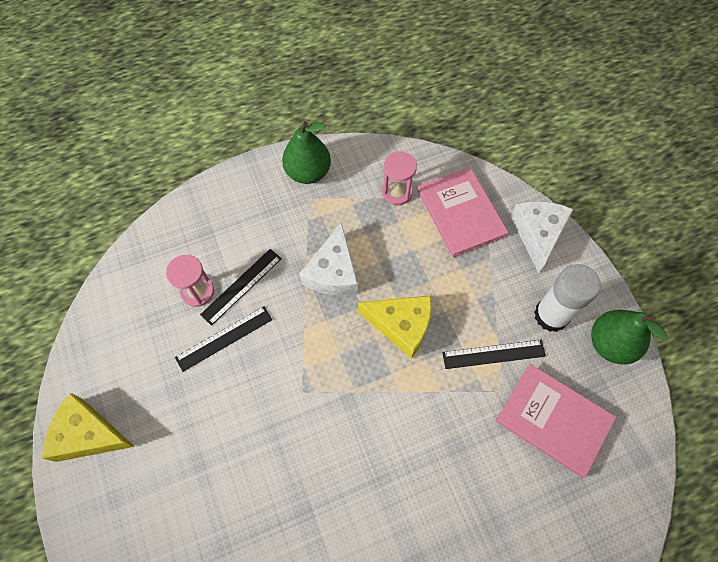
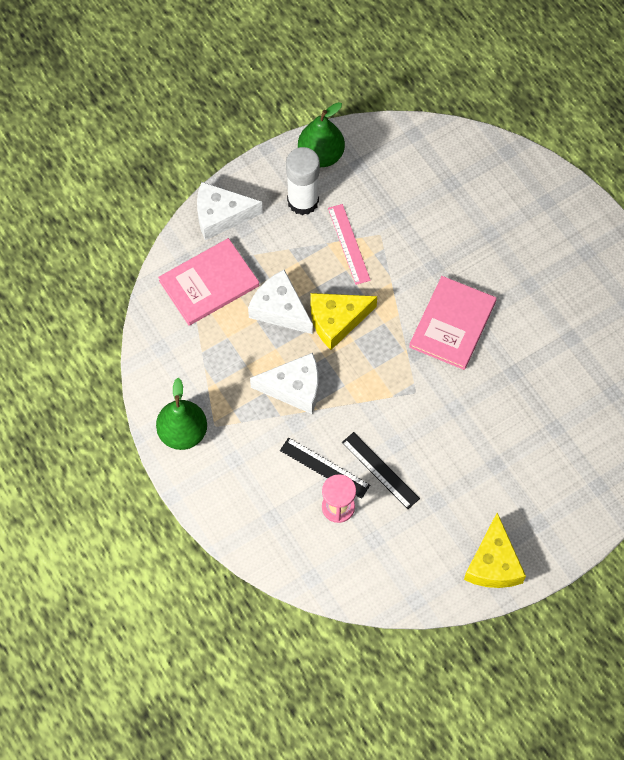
camera: 100 degrees left, 0 degrees up
(397, 192) = (194, 344): pink hourglass -> none
(401, 325) = (337, 321): yellow cheese -> yellow cheese turned 120 degrees counterclockwise
(423, 272) = (280, 309): none -> white cheese
(493, 354) = (348, 244): black ruler -> pink ruler
(553, 420) = (397, 195): pink book -> pink book (452, 324)

